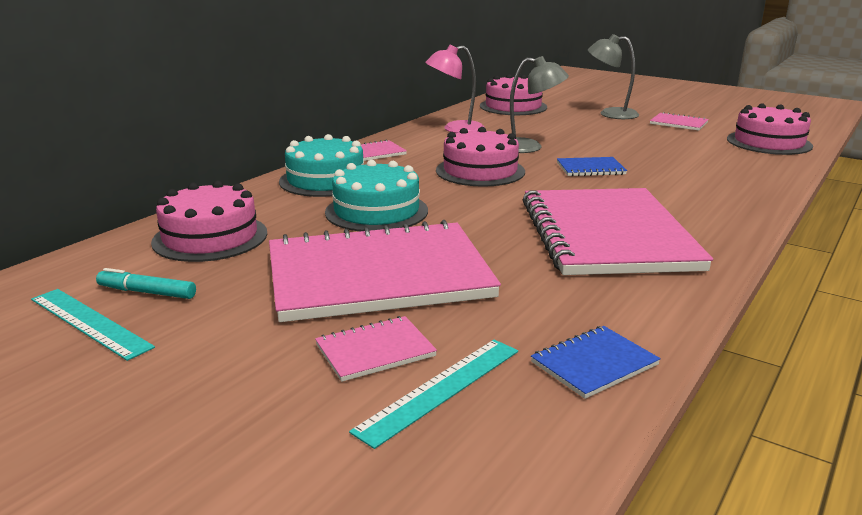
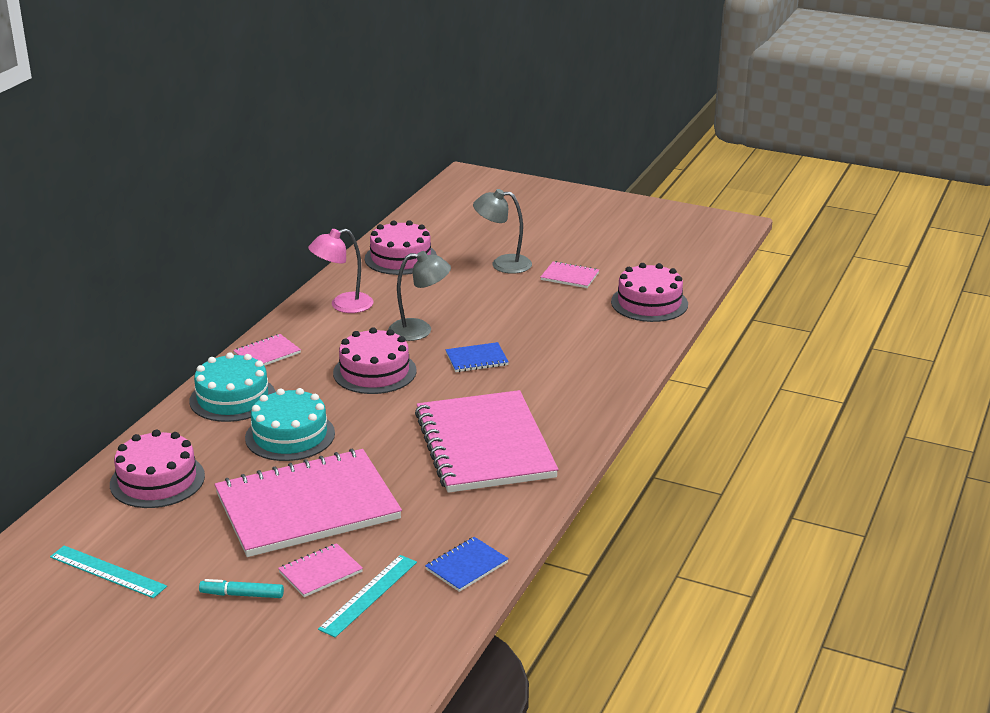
camera: 10 degrees left, 5 degrees up
(147, 292) = (135, 541): turquoise marker -> turquoise marker (242, 594)

